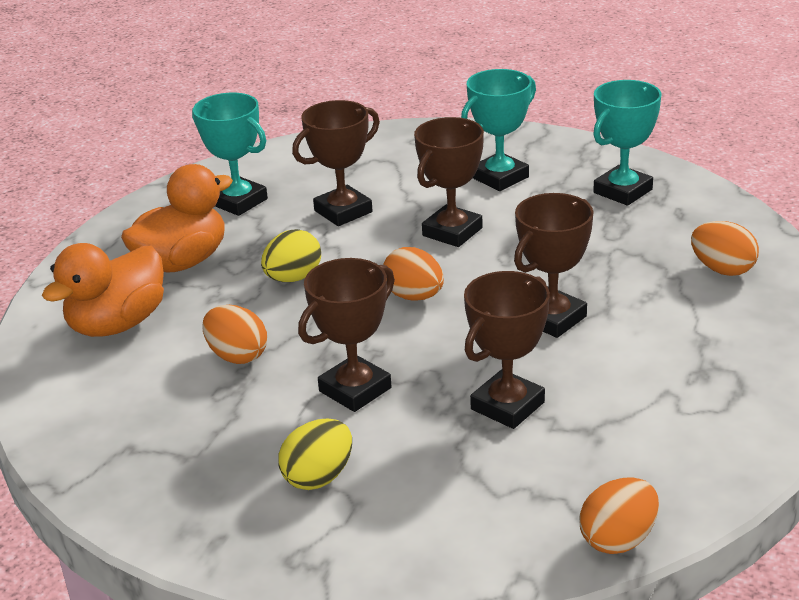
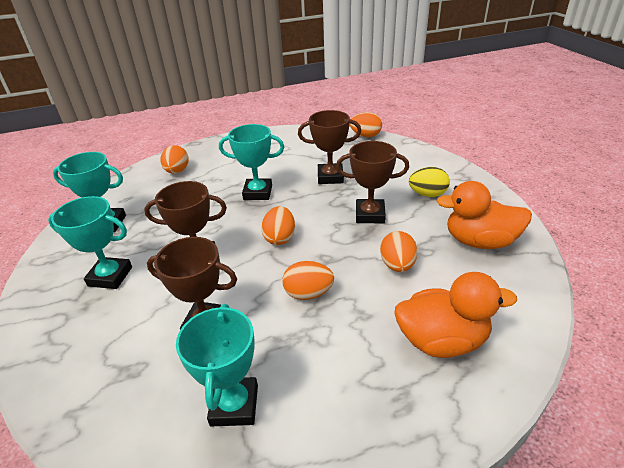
camera: 130 degrees left, 5 degrees up
(182, 262) = (347, 367): orange duck -> orange duck (479, 241)
(293, 278) = (308, 293): yellow egg -> orange egg
(552, 318) = (258, 193): brown trophy -> turquoise trophy

